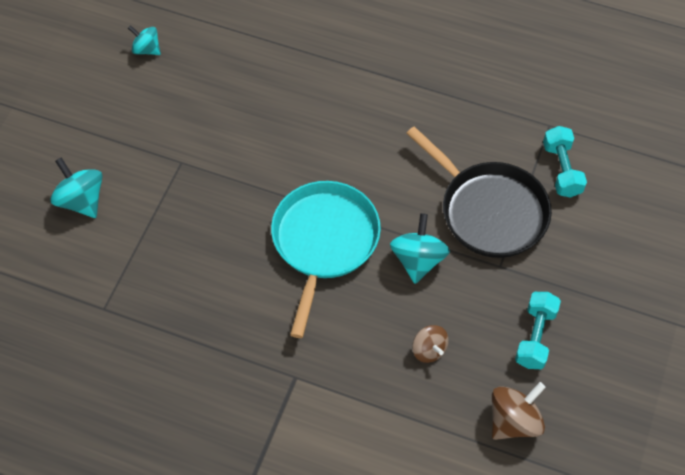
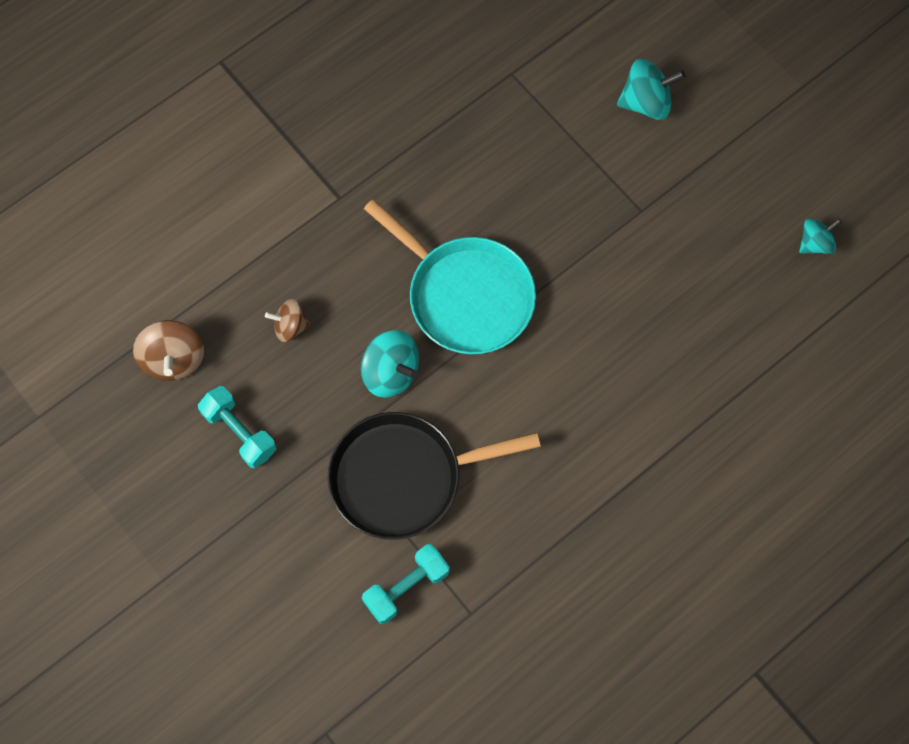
camera: 120 degrees right, 10 degrees up
(561, 170) = (406, 587): turquoise dumbbell -> turquoise dumbbell turned 60 degrees counterclockwise

